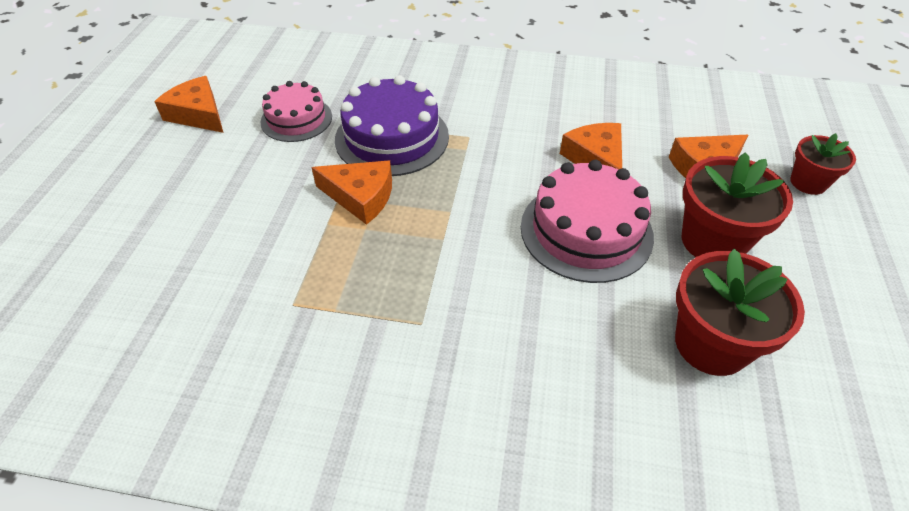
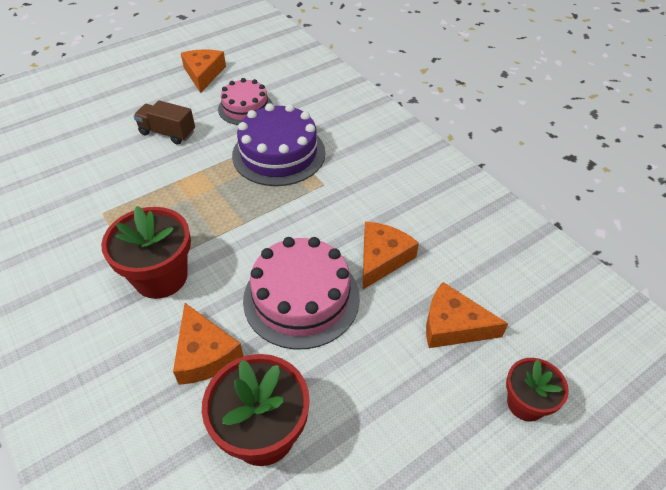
camera: 45 degrees right, 0 degrees up
(246, 188) = (167, 133): none -> brown truck
(361, 197) = (212, 178): orange cheese -> orange cheese (205, 354)
(713, 241) = (373, 376): red flower pot -> red flower pot (161, 277)

